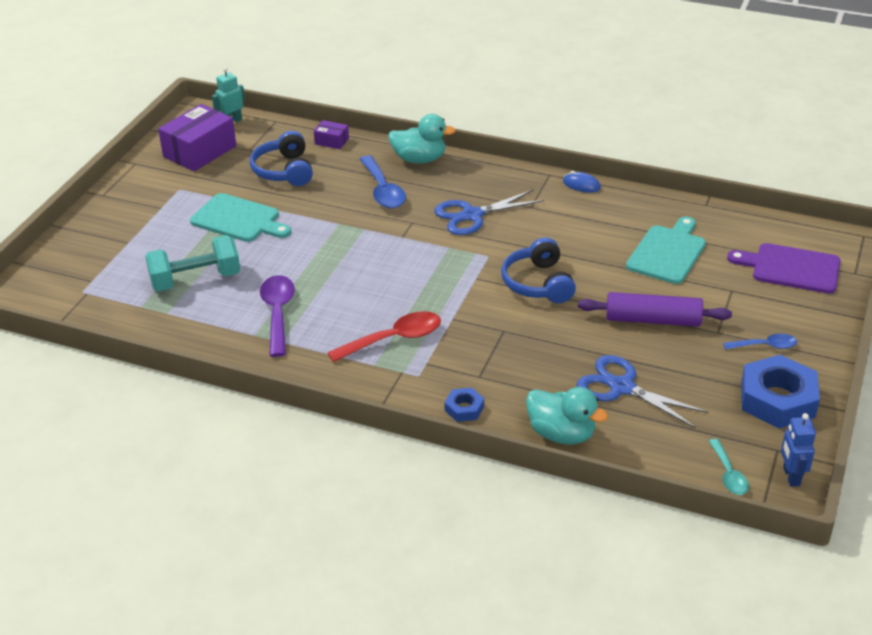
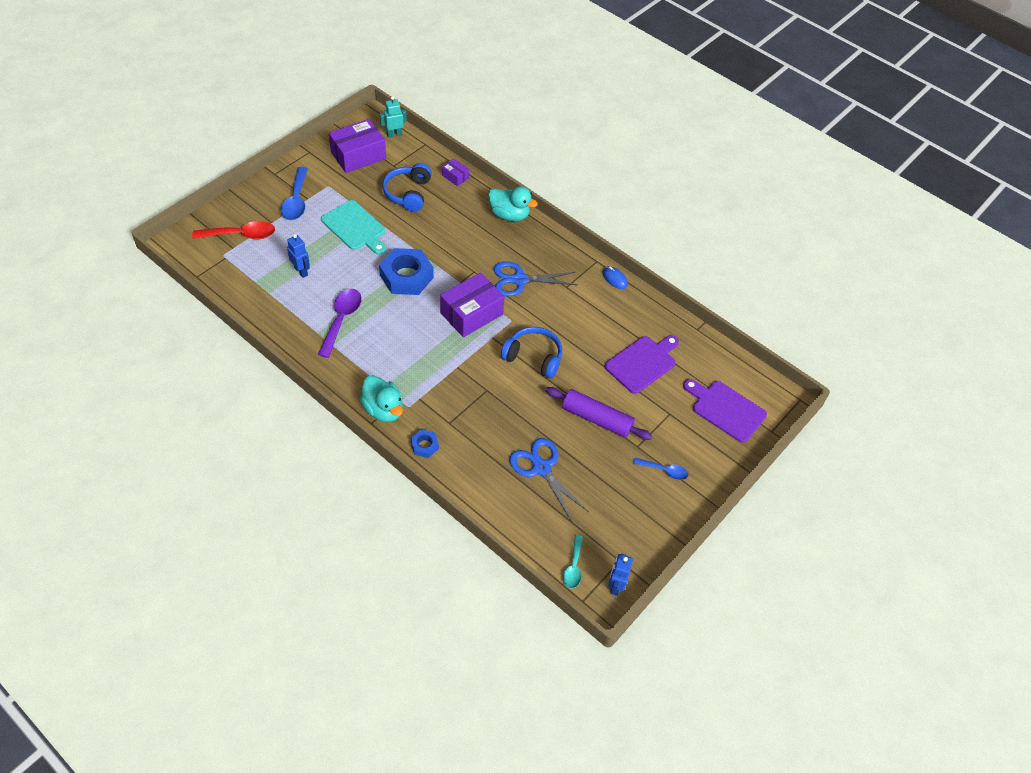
camera: 15 degrees right, 15 degrees up
(196, 280) = (301, 271): turquoise dumbbell -> blue robot
(383, 190) = (468, 235): blue spoon -> blue spoon (296, 201)
(394, 339) = (408, 370): red spoon -> red spoon (241, 235)
(436, 263) = (471, 314): none -> purple box
(538, 283) = (533, 357): blue headphones -> blue headphones turned 105 degrees clockwise
(561, 434) = (478, 491): turquoise duck -> turquoise duck (383, 409)
(667, 252) = (642, 363): turquoise cutting board -> purple cutting board
(777, 399) = (645, 519): blue nut -> blue nut (406, 276)

